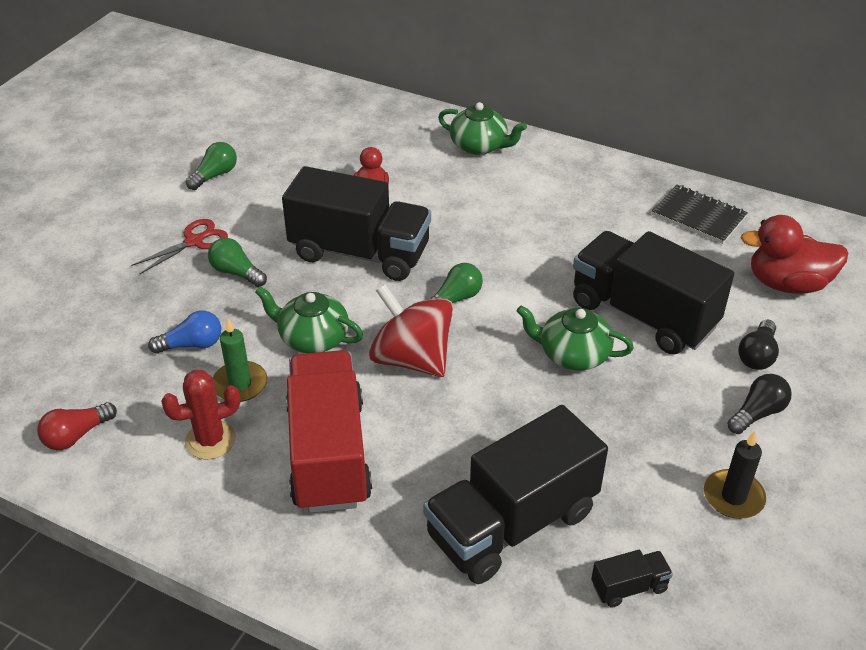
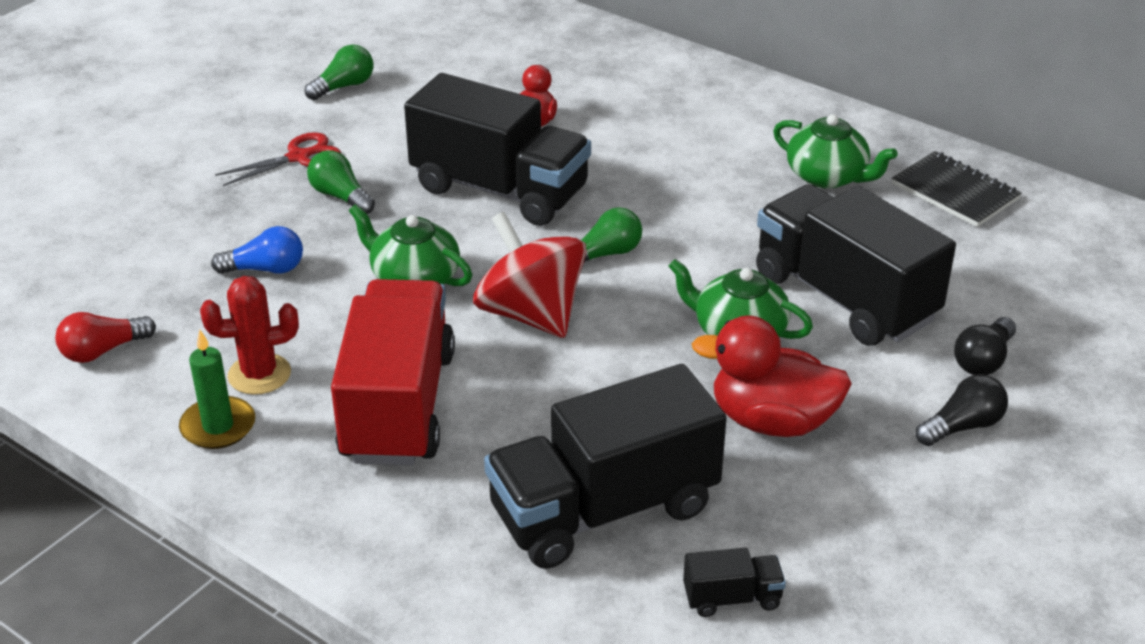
camera: 10 degrees right, 5 degrees down
(240, 384) = (311, 318): green candle -> green candle (218, 426)
(479, 146) = (688, 84): green teapot -> green teapot (828, 176)
(733, 497) = (900, 516): black candle -> none
(787, 284) = (1051, 282): red duck -> red duck (772, 421)

